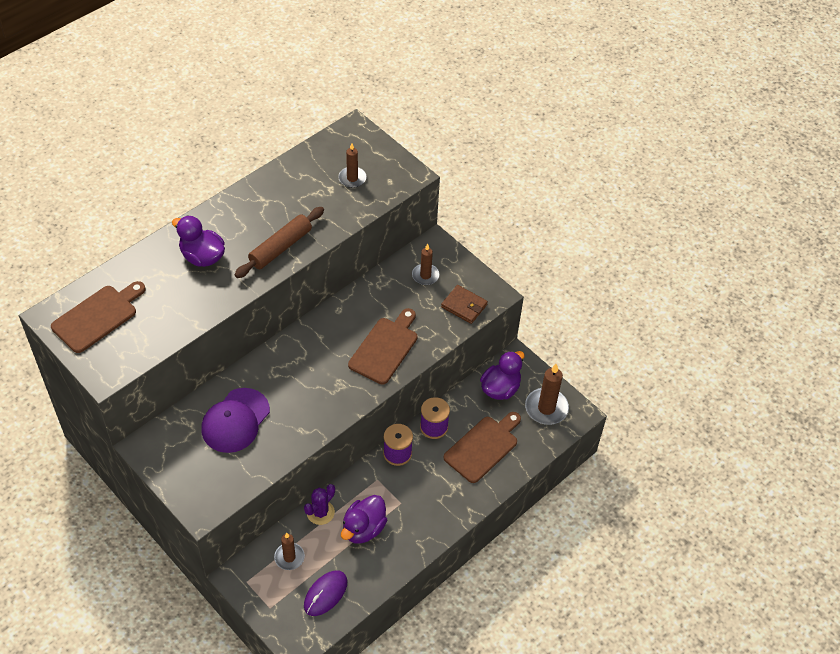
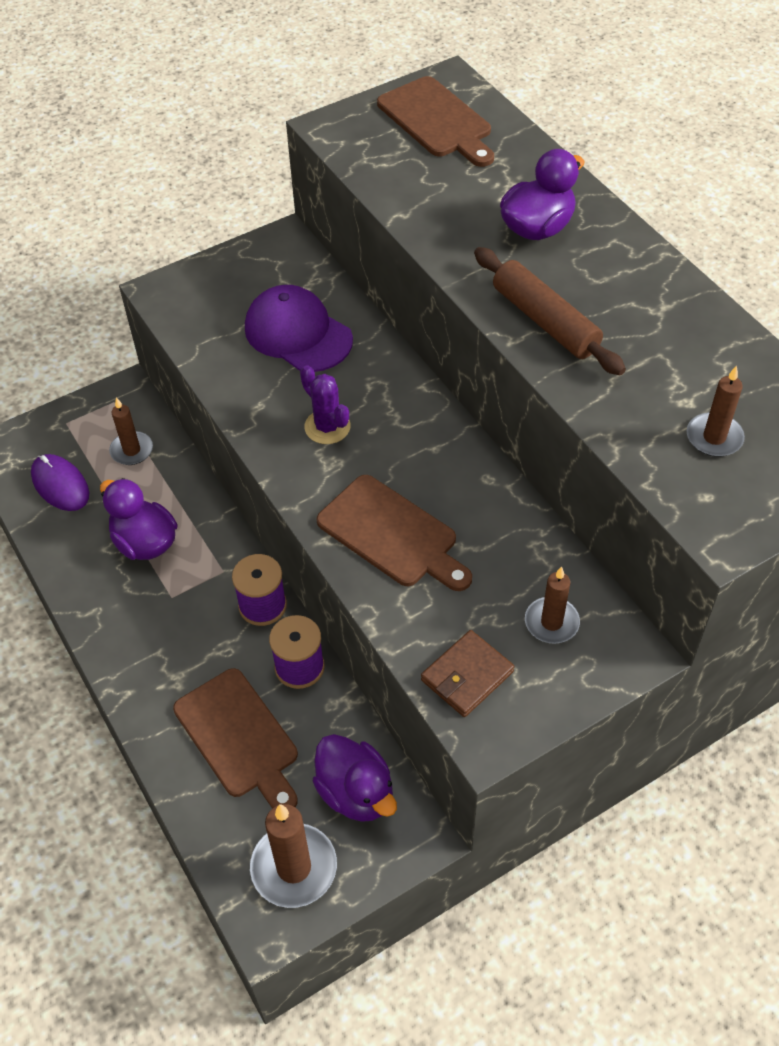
camera: 105 degrees right, 0 degrees up
(320, 512) = (190, 493): purple cactus -> purple cactus (327, 427)

